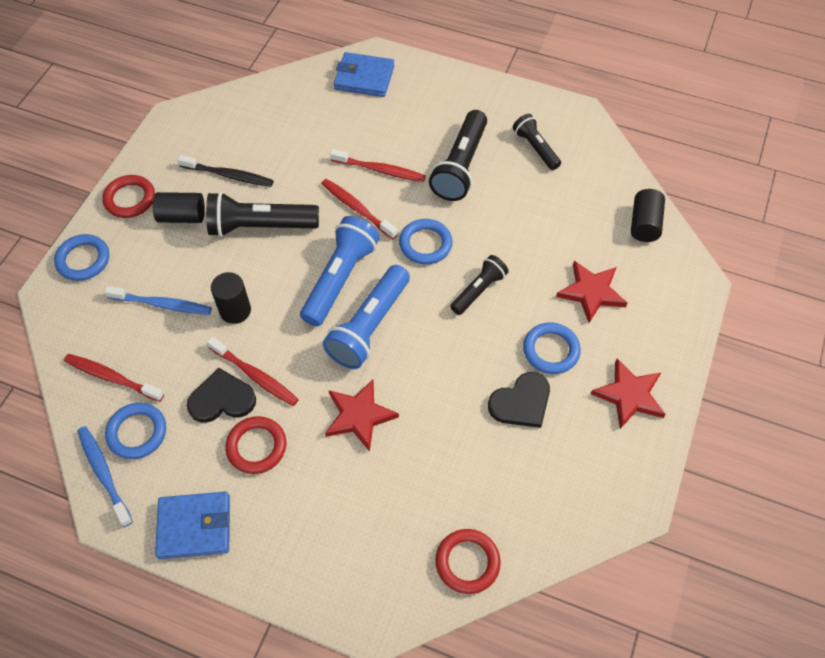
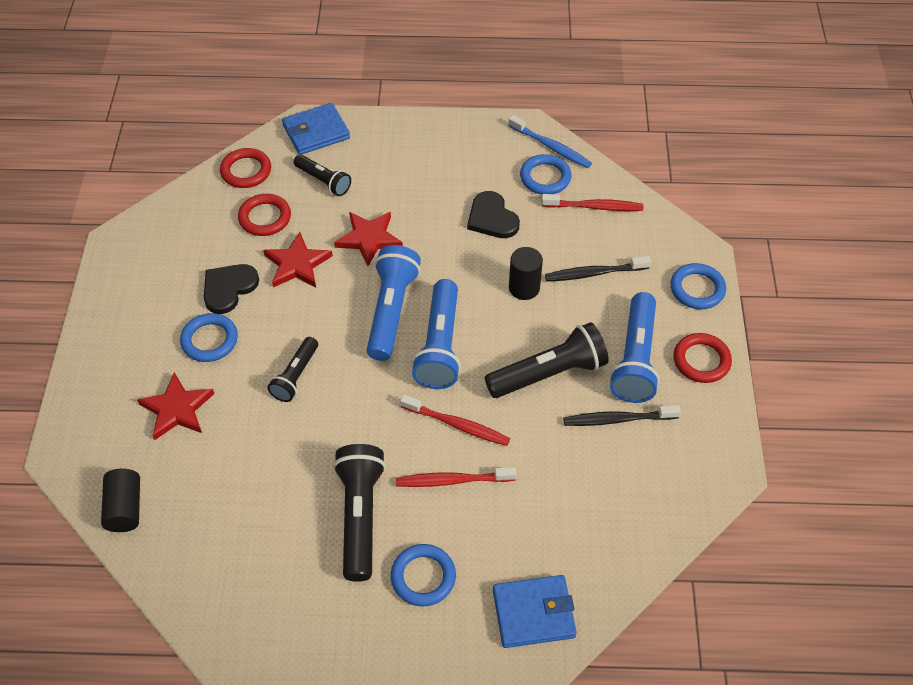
camera: 160 degrees right, 5 degrees down
(162, 304) = (594, 273): blue toothbrush -> black toothbrush
(182, 216) = (635, 359): black cylinder -> blue flashlight
(195, 526) = (461, 137): blue wallet -> blue wallet (316, 132)
(222, 399) = (492, 218): black heart -> black heart turned 90 degrees clockwise
(255, 375) = (474, 242): red toothbrush -> none
(256, 447) = (443, 195): red ring -> red ring (265, 218)
(425, 244) = (367, 408): blue ring -> blue ring (423, 577)
(535, 148) = (274, 574): black flashlight -> black flashlight (323, 181)
(629, 395) = (128, 322): red star -> red star (297, 264)

